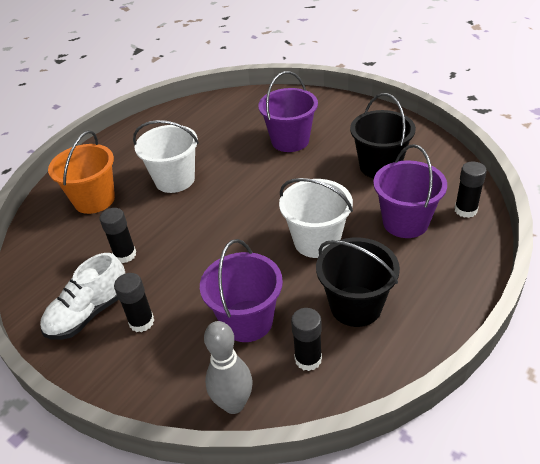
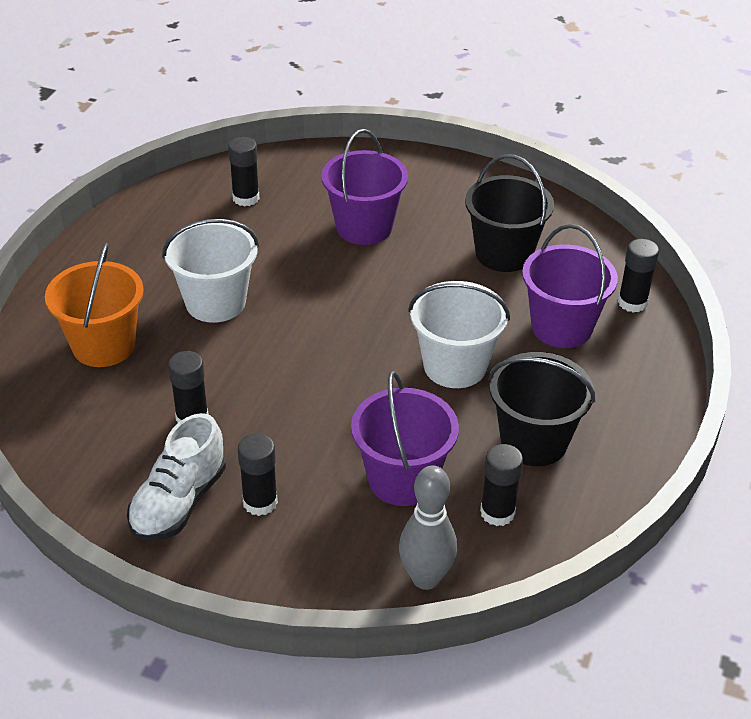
camera: 20 degrees left, 0 degrees up
(222, 117) = (246, 198): none -> black glue stick

